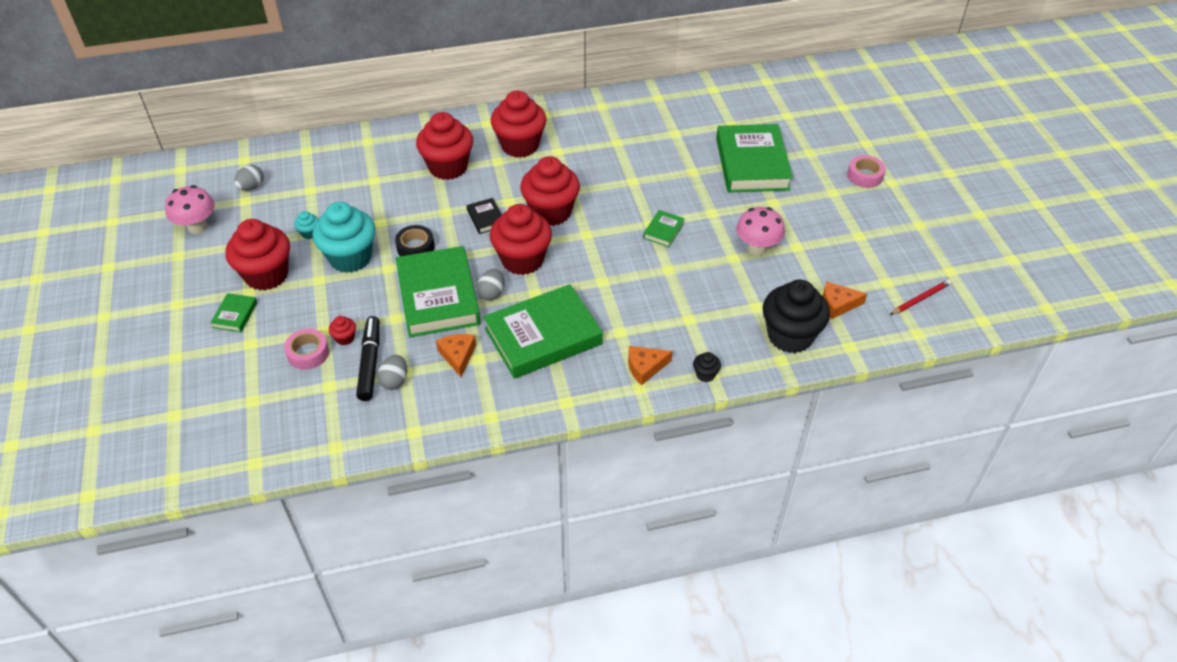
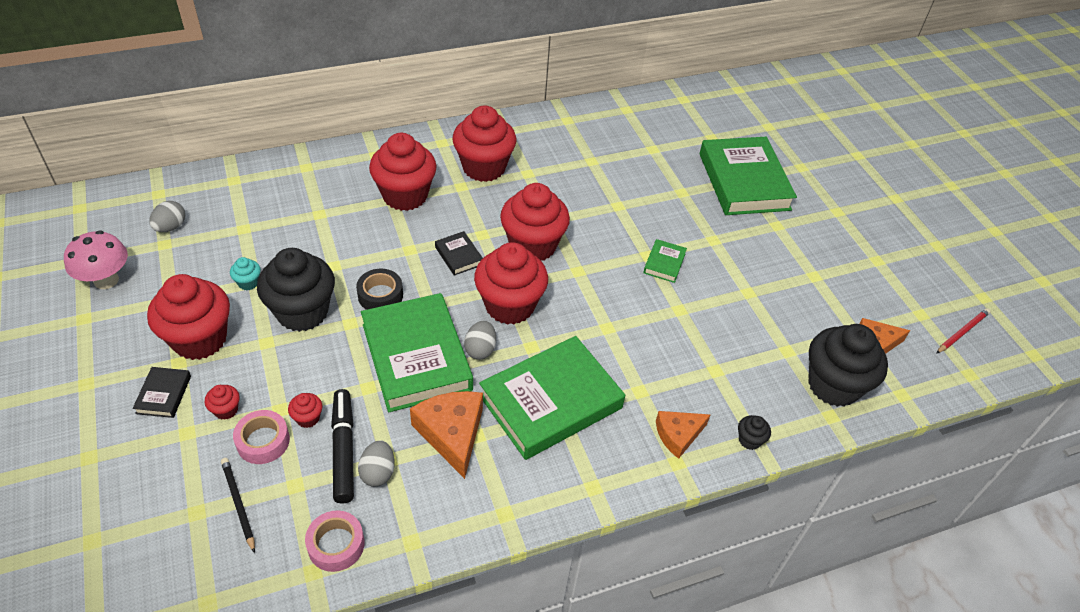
camera: 10 degrees left, 0 degrees up
(235, 315) = (163, 394): green book -> black book
(282, 329) = (226, 410): none -> red cupcake
(284, 397) = (238, 504): none -> black pencil
(350, 258) = (302, 312): turquoise cupcake -> black cupcake
(458, 356) = (452, 434): orange cheese -> orange cheese, size x1.55
(757, 248) = (772, 279): pink mushroom -> none
(865, 176) = (866, 191): pink tape -> pink tape (336, 545)

